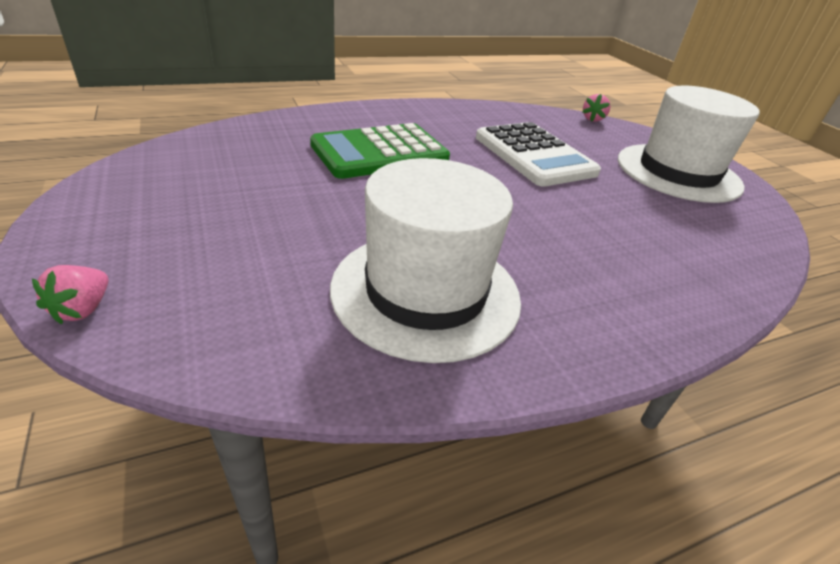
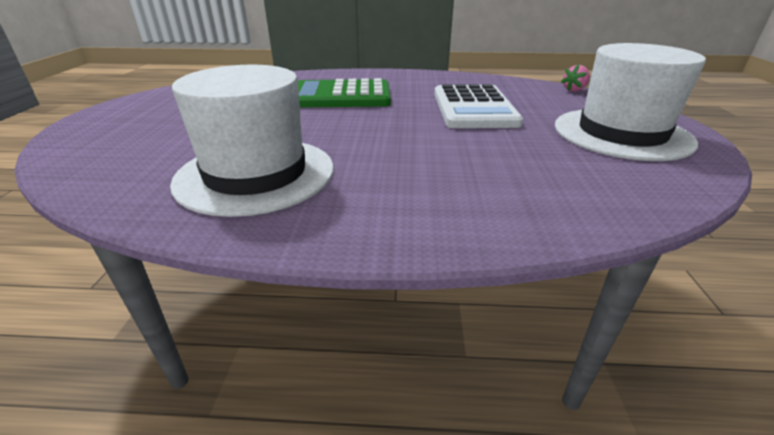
camera: 30 degrees right, 5 degrees down
(83, 309) = (57, 147): pink strawberry -> none

